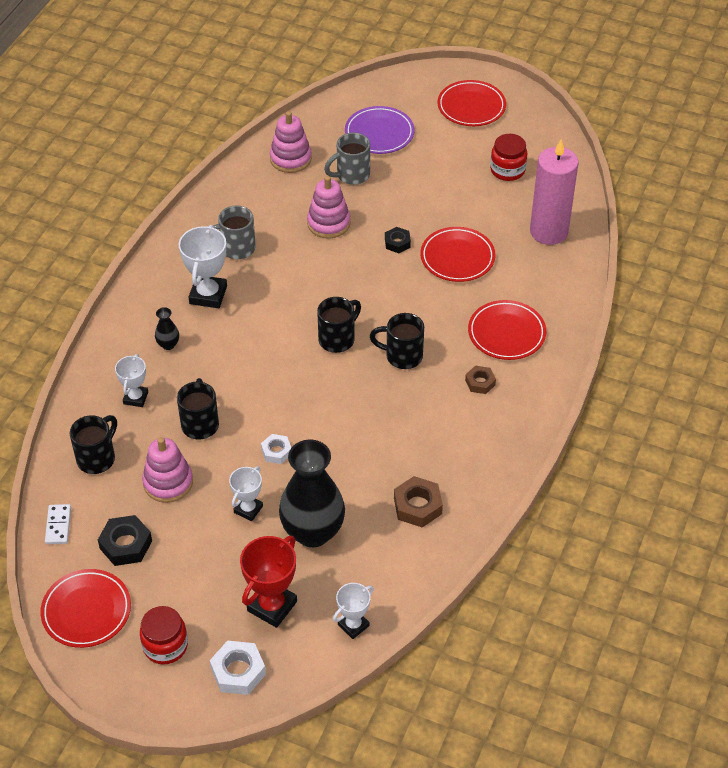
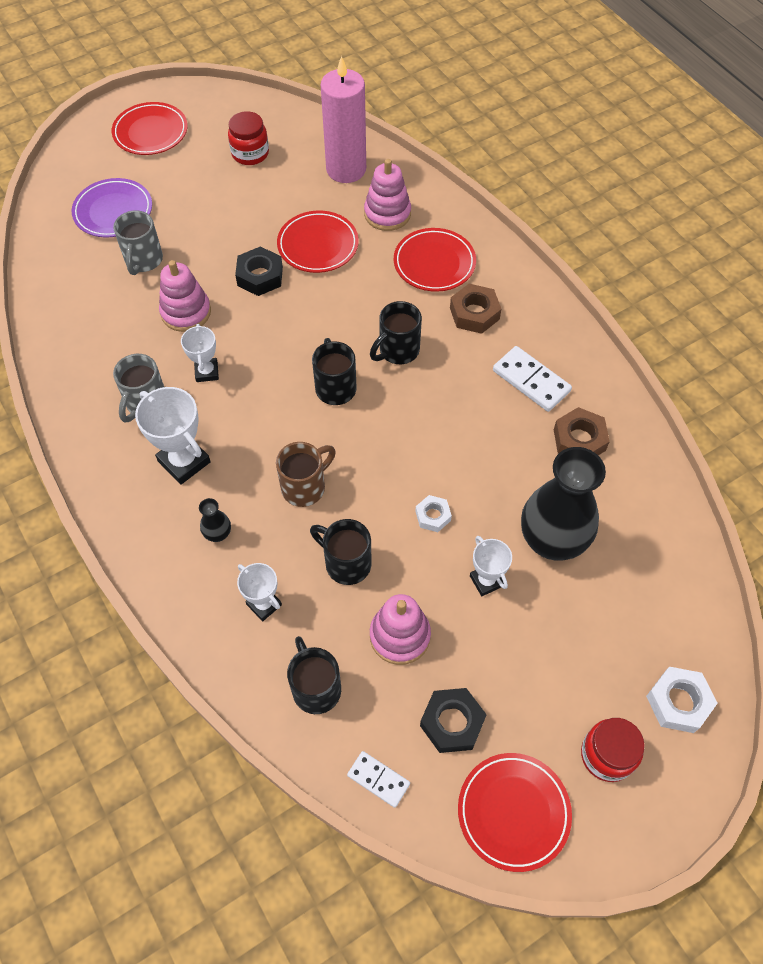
camera: 55 degrees left, 10 degrees up
(241, 369) = (305, 487): none -> brown mug
(272, 606) = (617, 626): red trophy -> none
(290, 159) = (73, 294): pink stacking toy -> pink stacking toy (387, 214)
(353, 625) = (682, 569): white trophy -> white trophy (207, 372)
(397, 243) = (260, 276): black nut -> black nut, size x1.58
(447, 449) = (531, 381): none -> white domino
(480, 382) = (474, 313): brown nut -> brown nut, size x1.58

